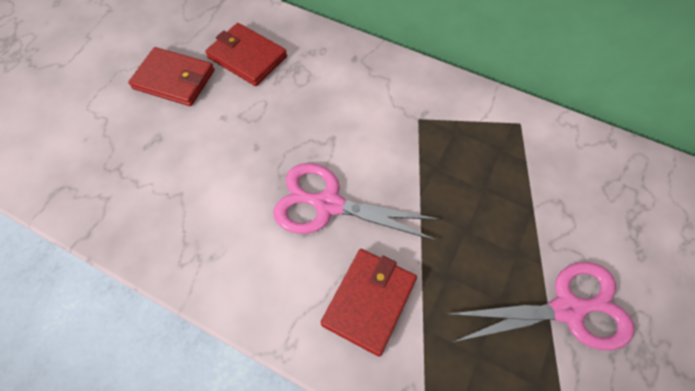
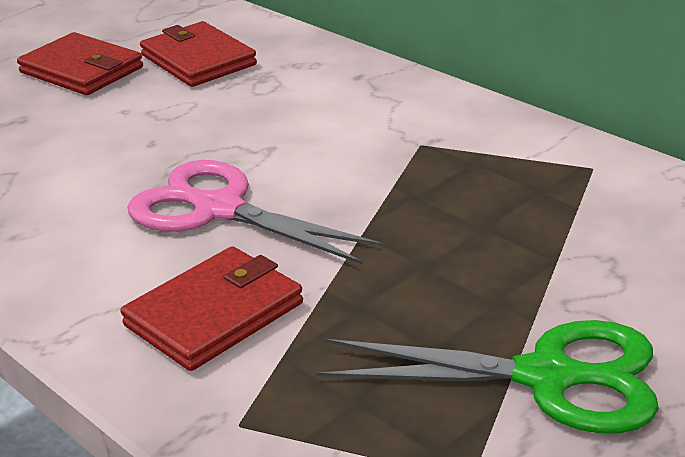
camera: 20 degrees right, 30 degrees down
(567, 309) = (547, 377): pink scissors -> green scissors

